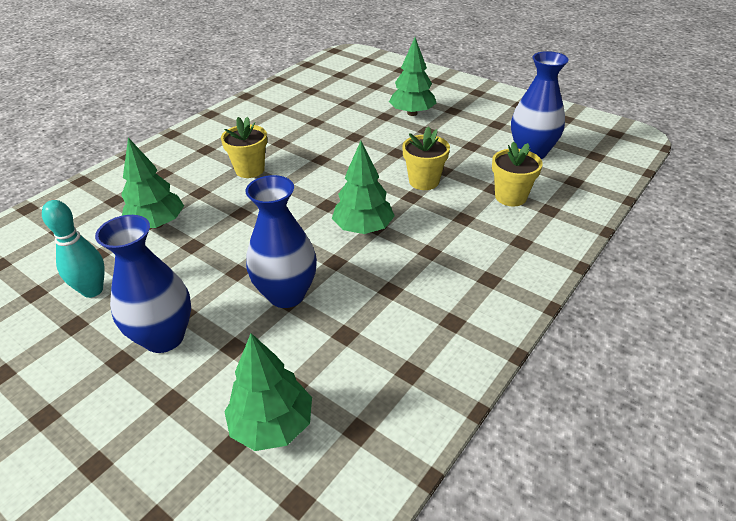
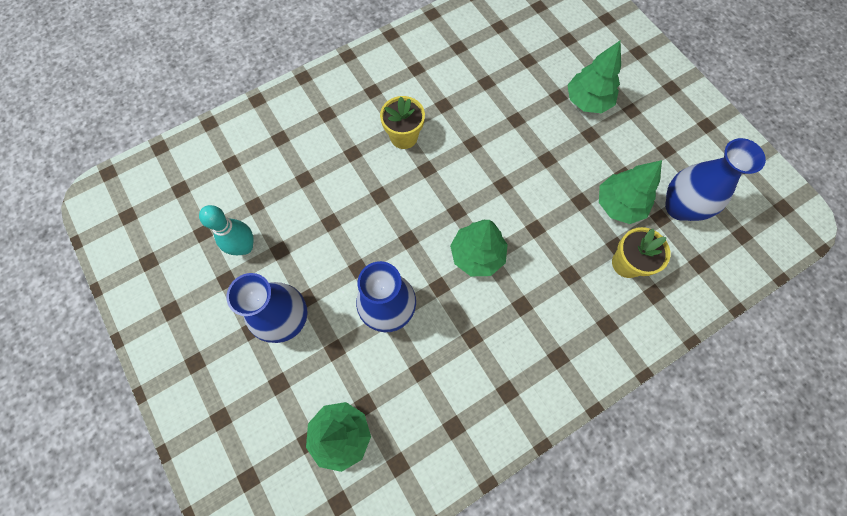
camera: 20 degrees right, 30 degrees up
(157, 224) = (308, 184): green tree -> green tree (619, 205)
(424, 181) = (555, 211): yellow flower pot -> none

